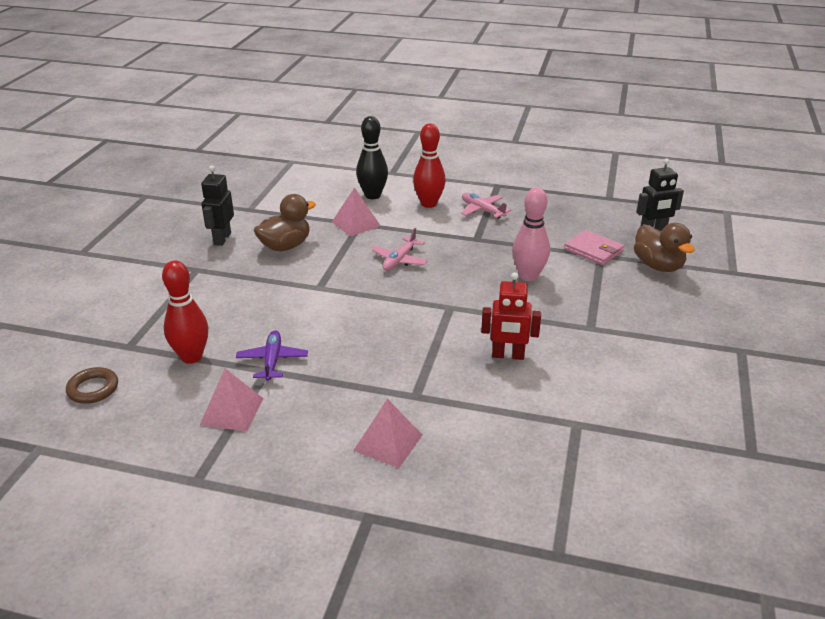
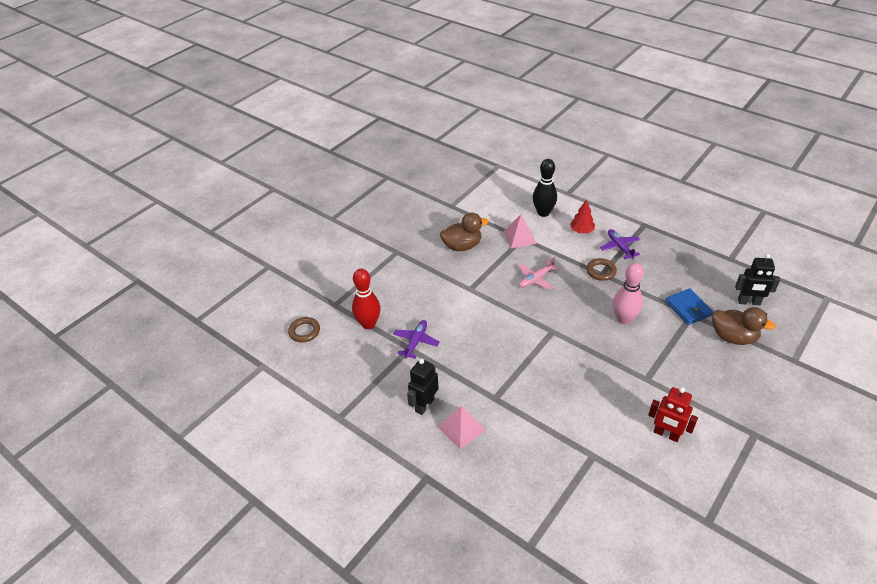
camera: 25 degrees right, 10 degrees up
(222, 239) = (423, 229): black robot -> black robot (424, 405)
(232, 411) = (377, 373): pink pyramid -> none
(429, 204) = (581, 231): red bowling pin -> red tree
(474, 237) = (601, 271): none -> brown ring
(482, 210) = (619, 247): pink plane -> purple plane
(508, 355) = (573, 385): red robot -> red robot (666, 434)
(593, 250) = (688, 308): pink wallet -> blue wallet
(658, 266) = (733, 337): brown duck -> brown duck turned 60 degrees counterclockwise

